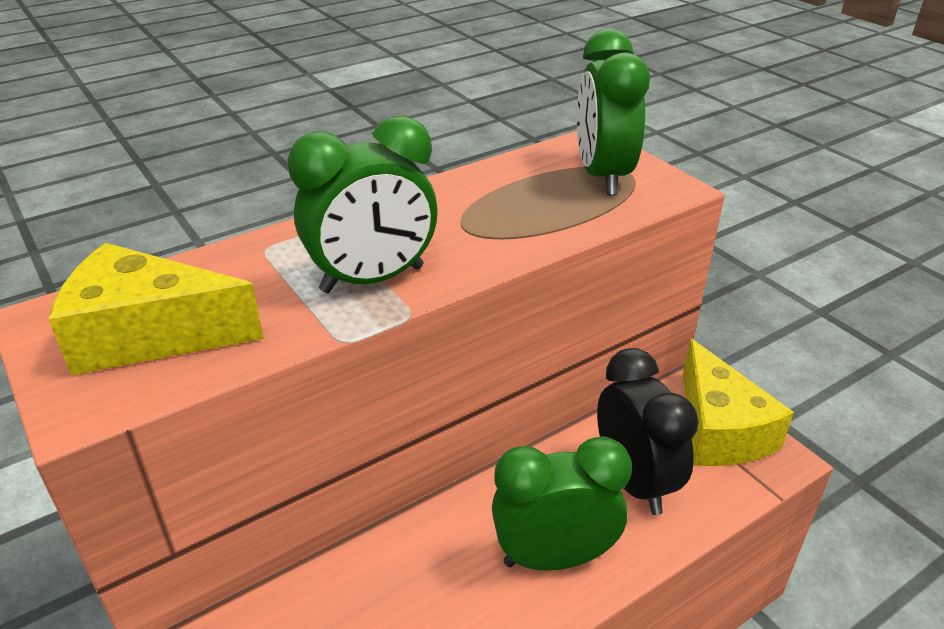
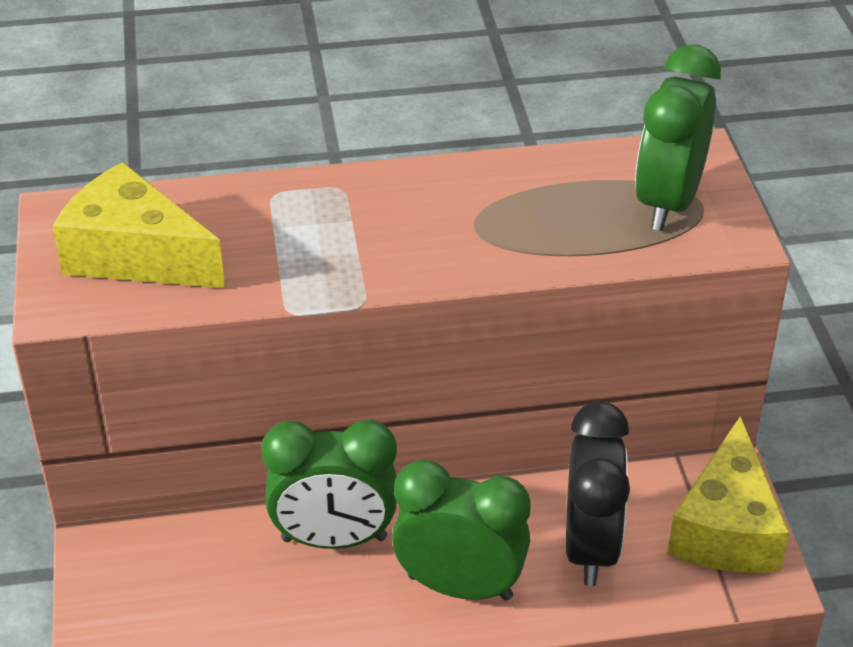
camera: 25 degrees right, 5 degrees up
(372, 279) = (351, 257): green clock -> green clock (334, 539)

